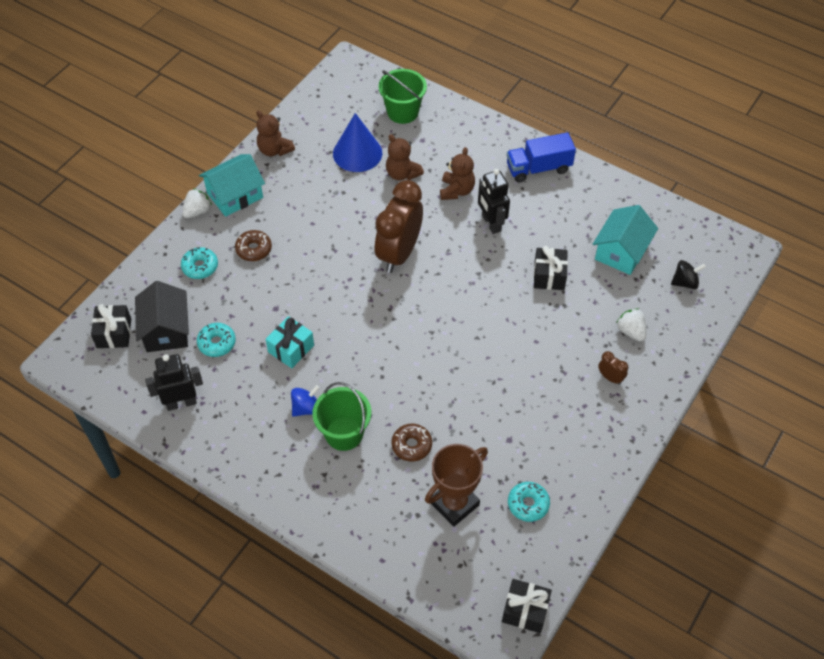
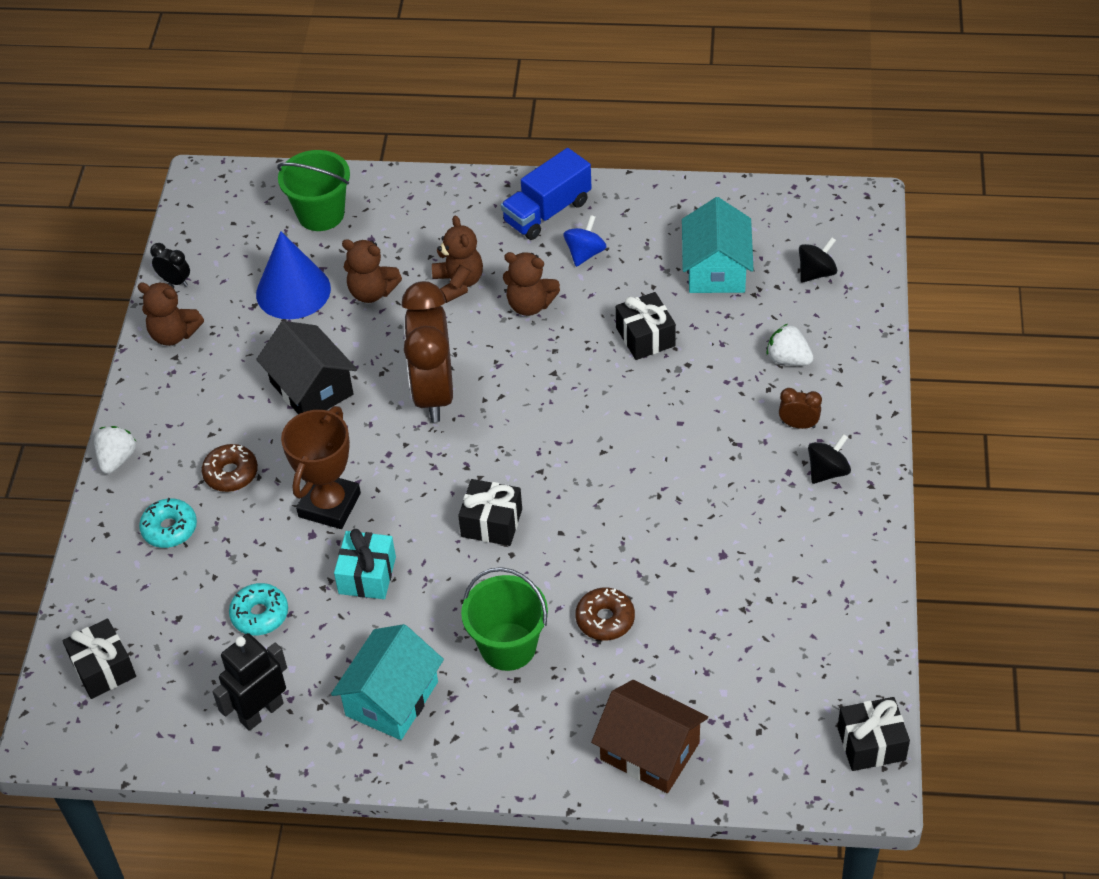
camera: 25 degrees left, 5 degrees down
(166, 330) = (176, 630): black house -> black house (311, 388)
(235, 195) = (157, 416): turquoise house -> turquoise house (392, 698)
(295, 118) = (175, 281): none -> black clock
(306, 408) = (437, 639): blue spinning top -> blue spinning top (585, 253)
(382, 351) = (491, 523): none -> black gift
(386, 543) = (650, 751): none -> brown house
(454, 504) = (704, 662): brown trophy -> brown trophy (329, 505)
(491, 223) = (530, 305): black robot -> brown teddy bear
(528, 504) = (795, 619): turquoise donut -> none
(610, 417) = (827, 471): none -> black spinning top

